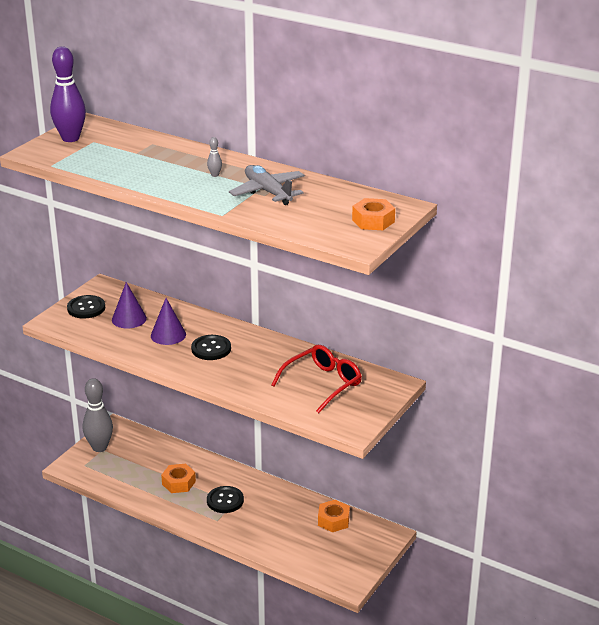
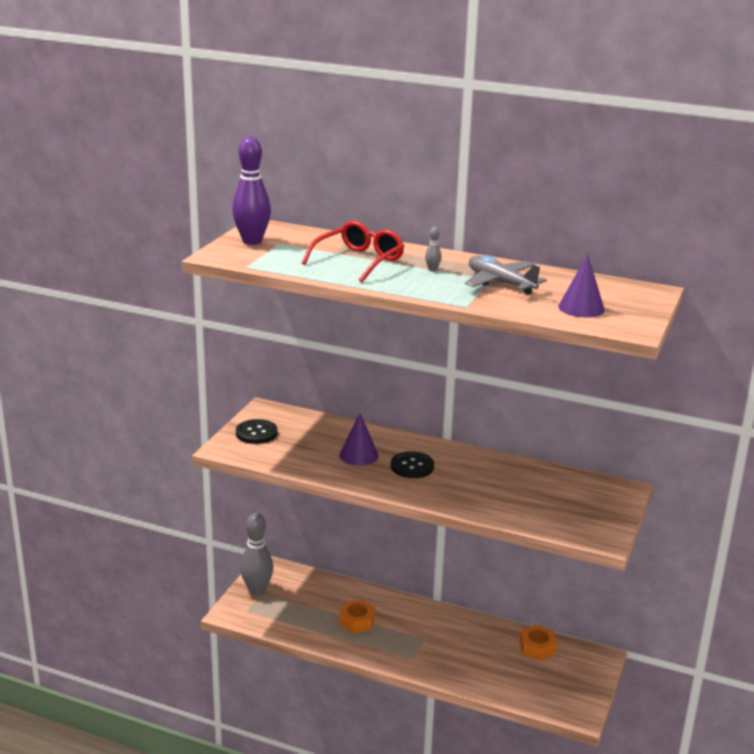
camera: 10 degrees left, 5 degrees down
(129, 319) = (308, 441): purple cone -> purple cone (581, 308)
(225, 501) = (414, 636): black button -> none
(322, 384) = (548, 495): red glasses -> red glasses (359, 261)
(373, 221) = (631, 305): orange nut -> none

